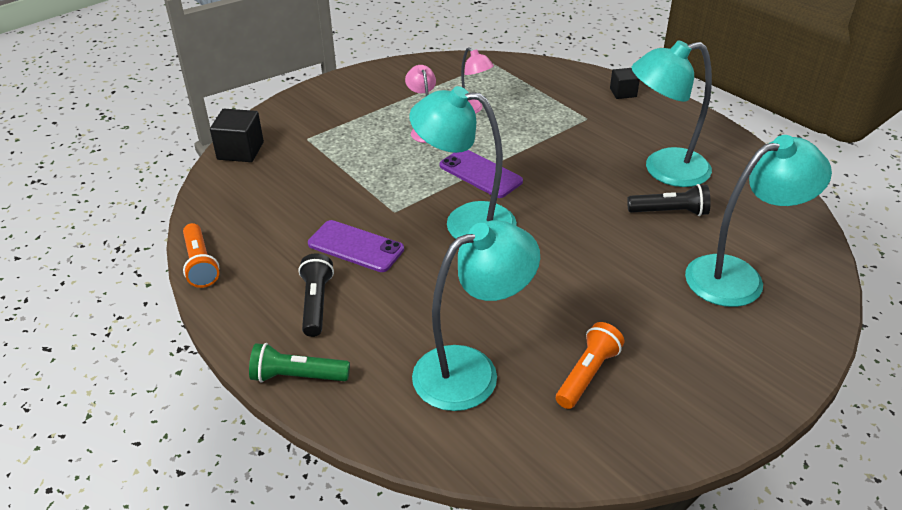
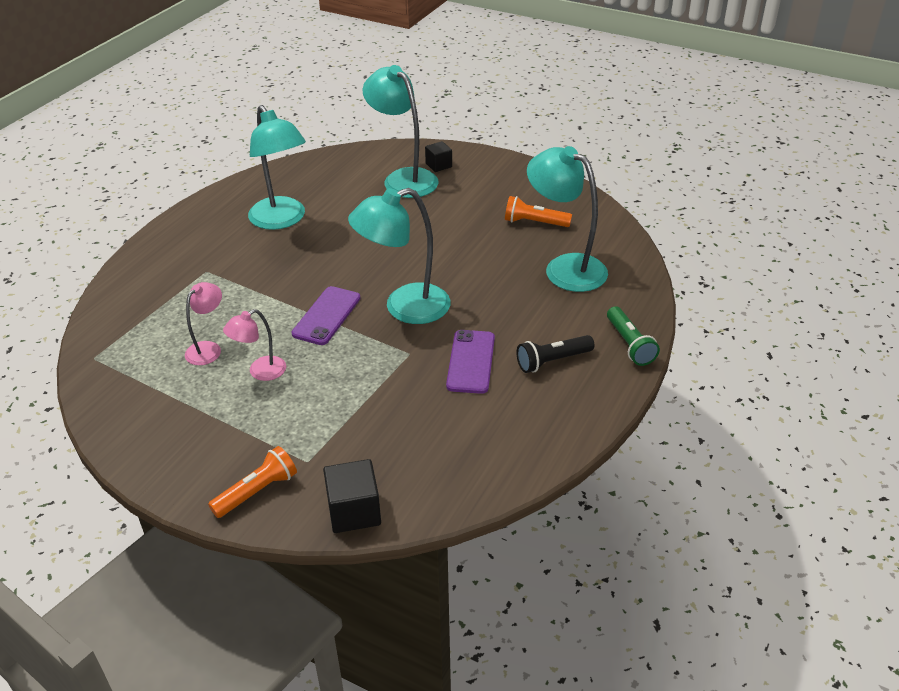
camera: 110 degrees left, 0 degrees up
(200, 264) = (553, 455): orange flashlight -> orange flashlight (257, 491)
(465, 222) = (404, 308): turquoise lamp -> turquoise lamp turned 75 degrees clockwise
(623, 92) = (150, 257): black cube -> black cube (438, 165)
(670, 212) = (340, 211): black flashlight -> none

